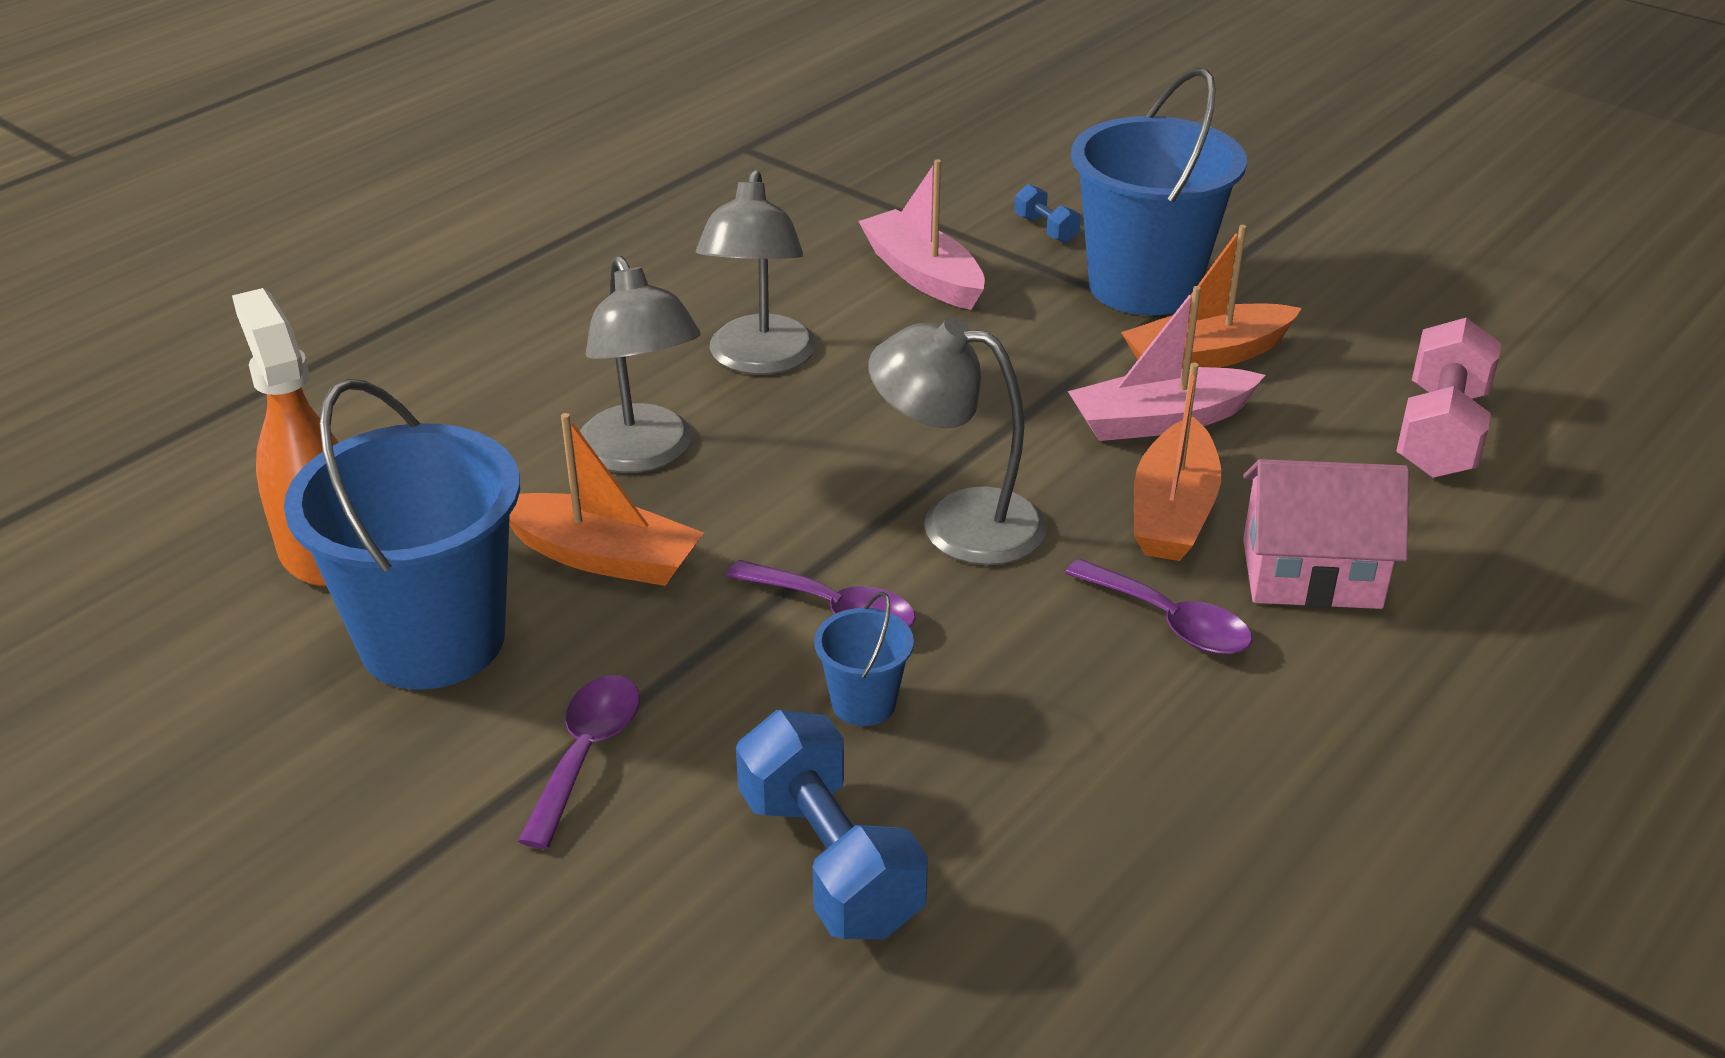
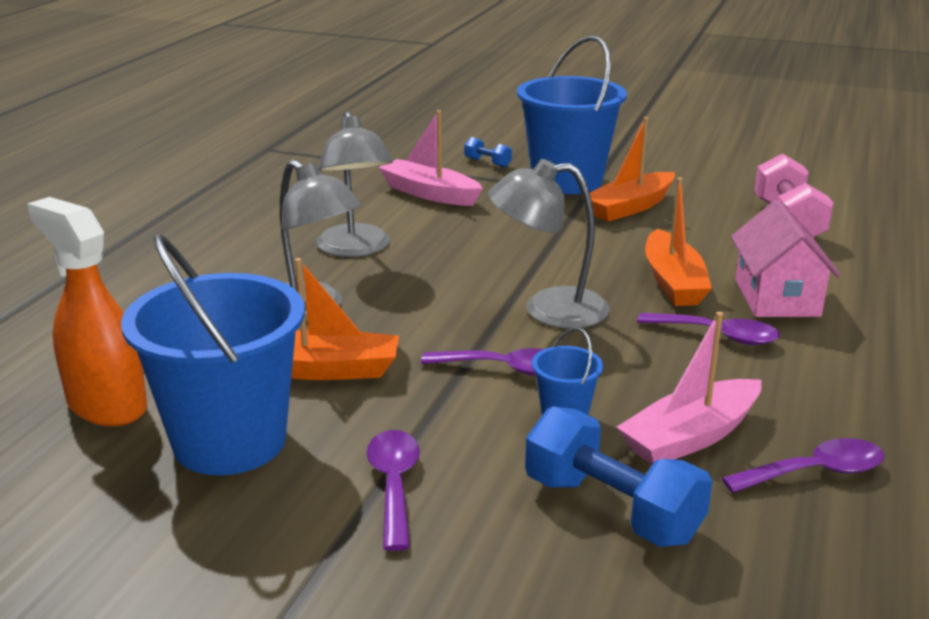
camera: 20 degrees left, 10 degrees down
(1141, 880) = (815, 472): none -> purple spoon
(1160, 421) = (629, 240): pink boat -> pink boat (690, 437)
(1311, 574) = (777, 298): pink house -> pink house turned 75 degrees counterclockwise

